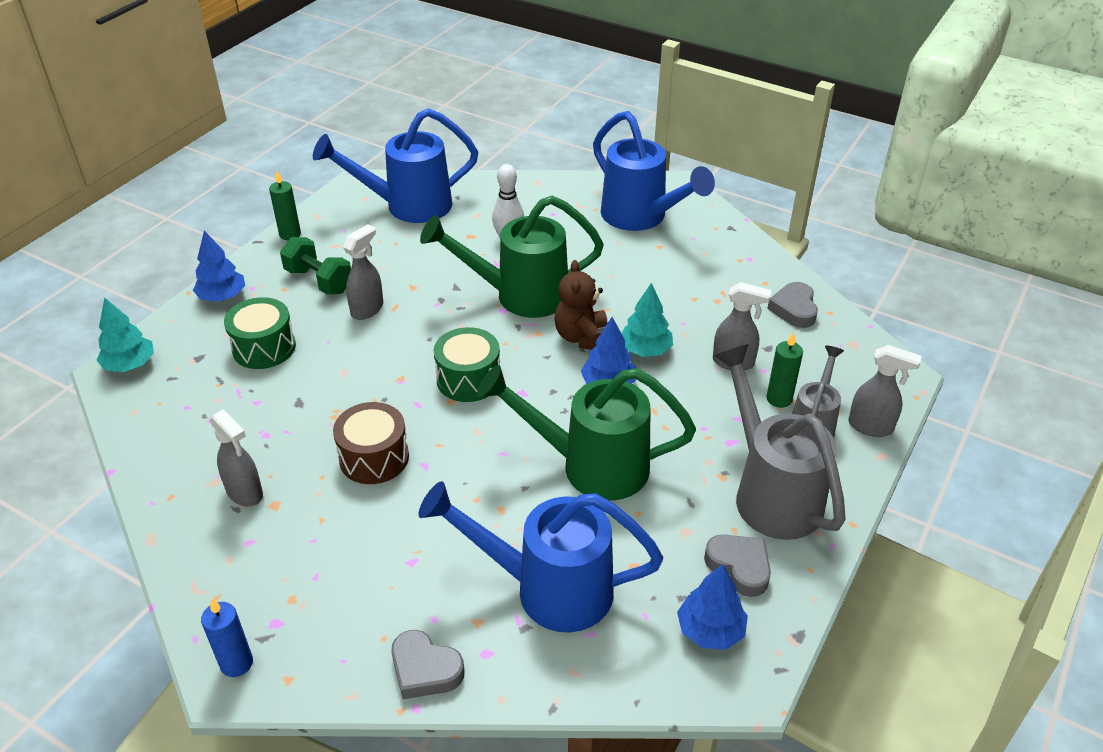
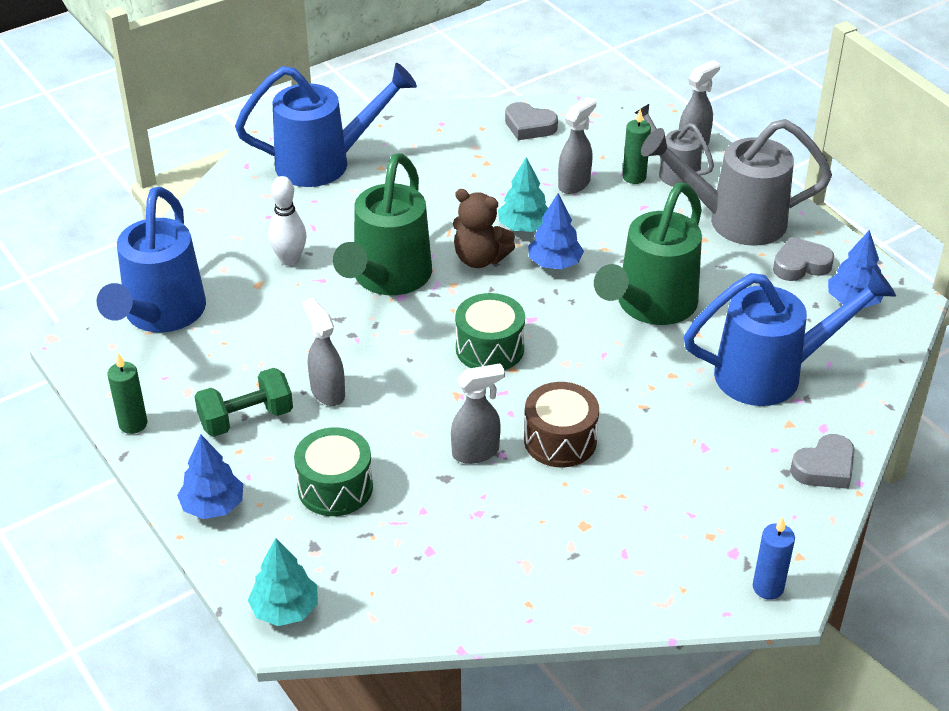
camera: 65 degrees left, 0 degrees up
(245, 493) = (556, 544): grey spray bottle -> grey spray bottle (476, 452)
(547, 588) = (773, 374): blue watering can -> blue watering can turned 135 degrees counterclockwise

